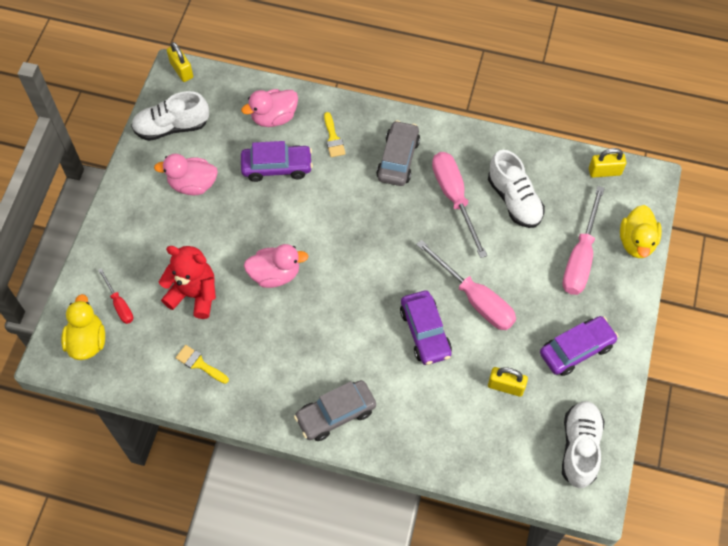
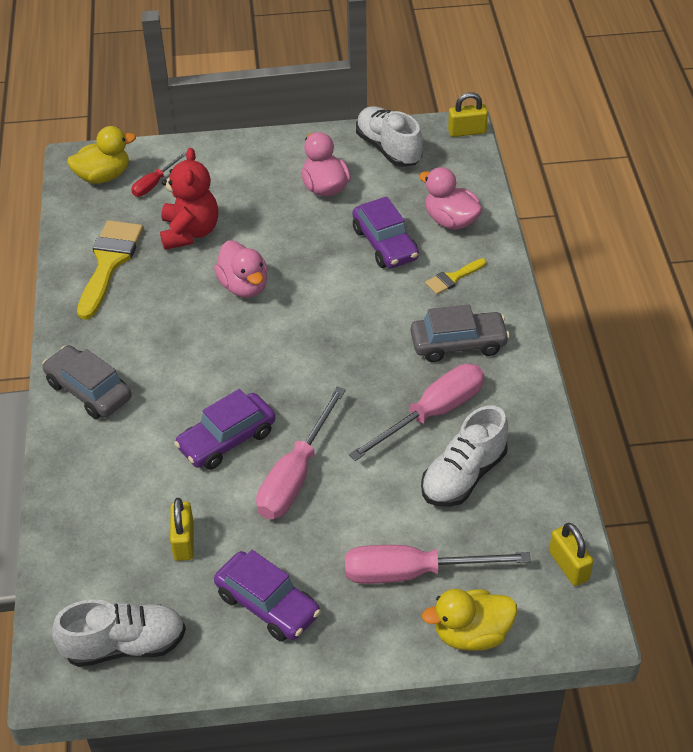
camera: 70 degrees right, 15 degrees down
(181, 70) = (467, 131): yellow padlock -> yellow padlock turned 45 degrees clockwise
(200, 364) = (109, 263): yellow brush -> yellow brush, size x1.97

